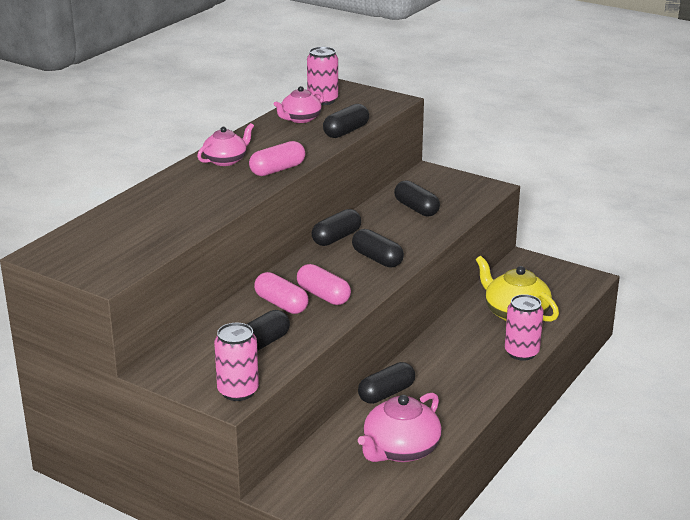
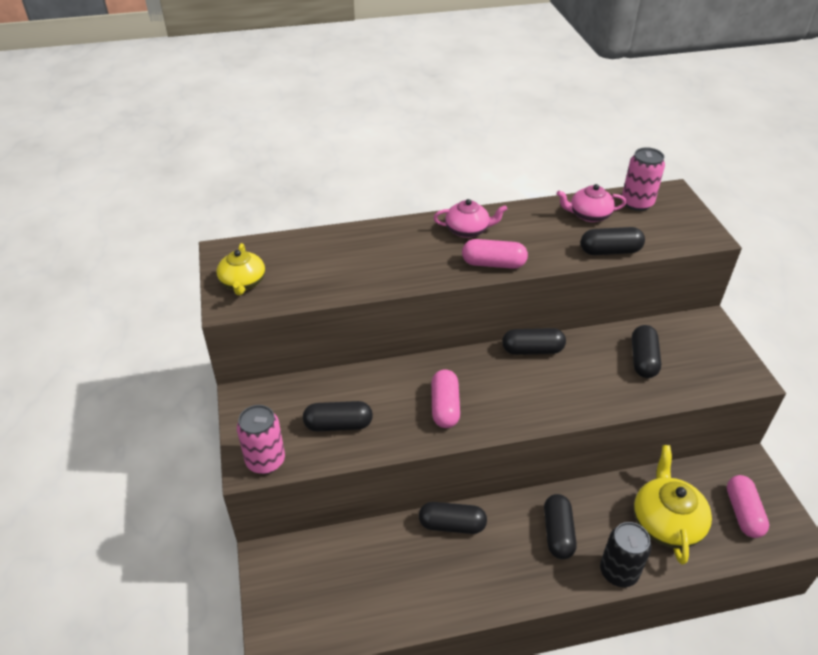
camera: 45 degrees right, 15 degrees up
(95, 262) = (243, 283): none -> yellow teapot
(281, 304) = (403, 393): pink capsule -> pink capsule (743, 513)
(377, 259) = (537, 396): black capsule -> black capsule (558, 533)
(400, 450) = (393, 593): pink teapot -> none
(521, 352) = (618, 572): pink can -> black can

